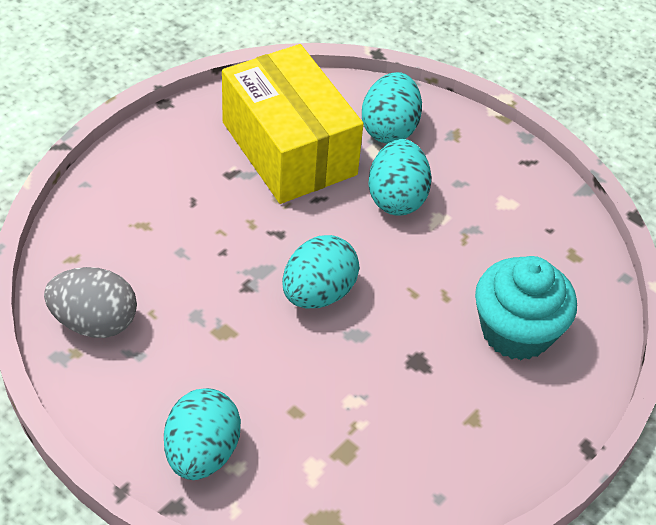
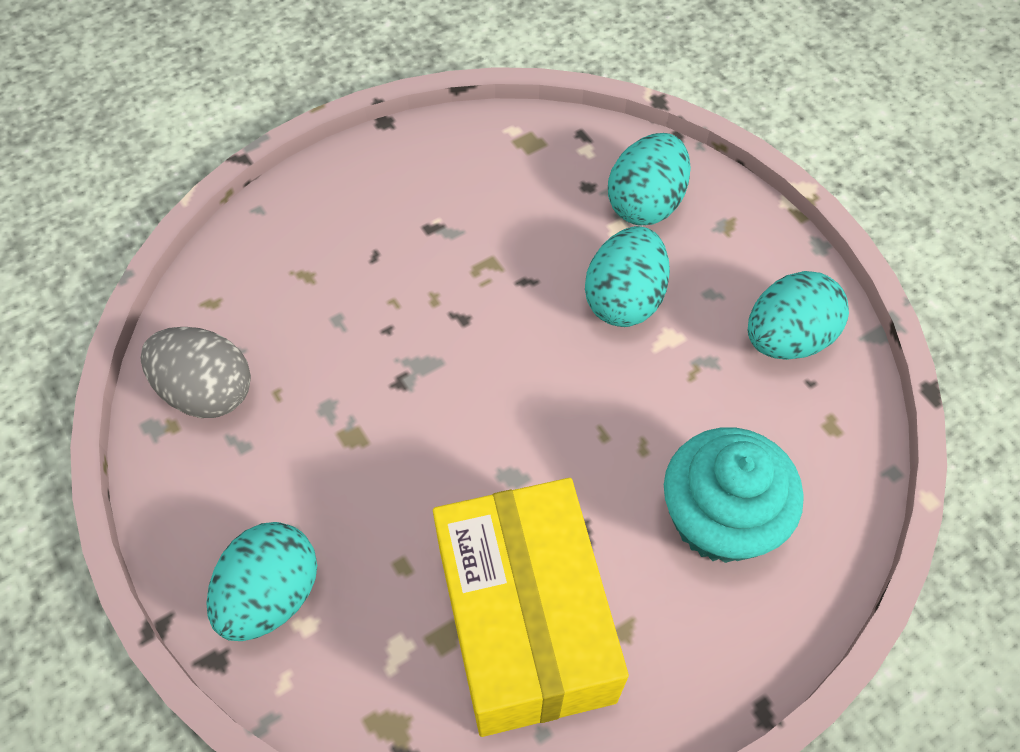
camera: 20 degrees right, 10 degrees up
(289, 148) = (512, 207): yellow box -> yellow box (525, 622)
(318, 293) = (483, 410): turquoise egg -> turquoise egg (787, 338)

